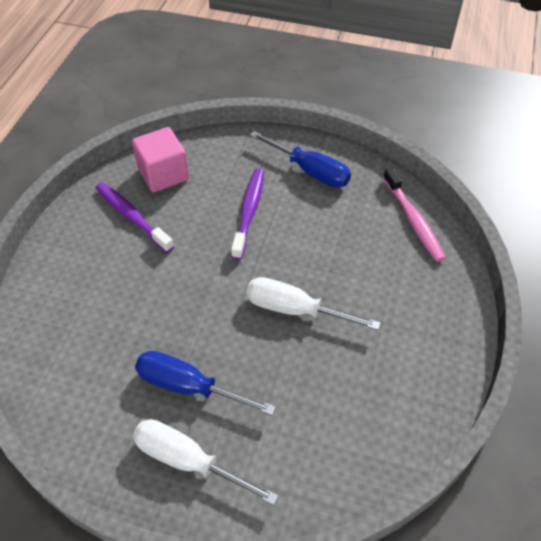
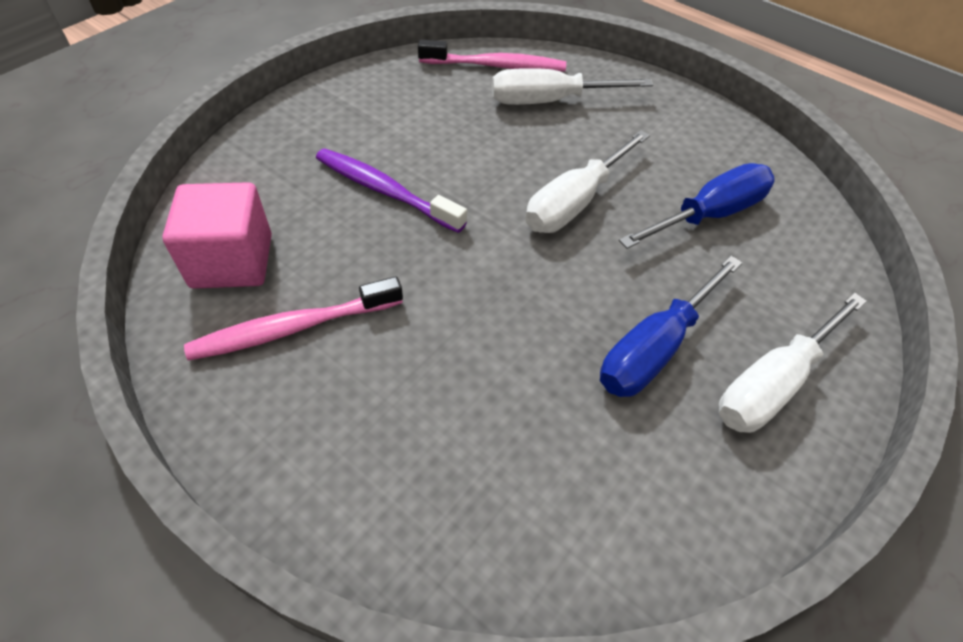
camera: 70 degrees left, 0 degrees up
(132, 216) = (293, 328): purple toothbrush -> pink toothbrush
(309, 171) = (356, 113): blue screwdriver -> blue screwdriver (708, 215)
(395, 264) = (550, 101): none -> white screwdriver

